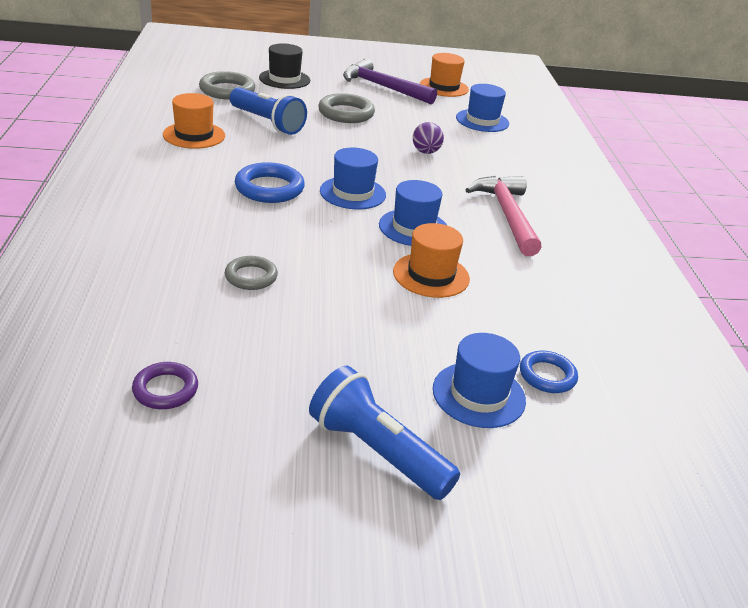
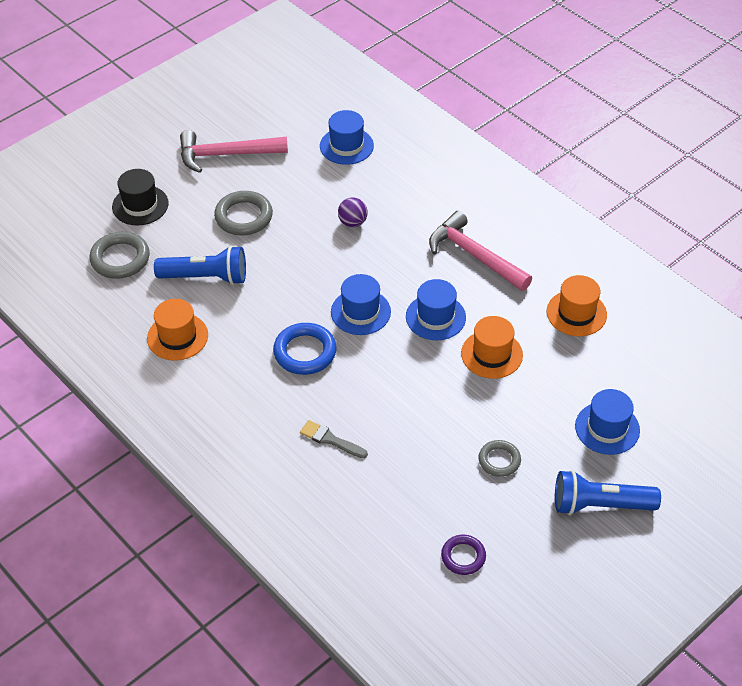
camera: 35 degrees left, 15 degrees up
(197, 241) = (330, 440): none -> grey brush
(251, 277) = (399, 442): grey ring -> grey ring (499, 460)
(382, 87) = (226, 155): purple hammer -> pink hammer
(444, 87) = (269, 116): orange hat -> orange hat (576, 313)
(547, 375) = (625, 386): blue ring -> none

